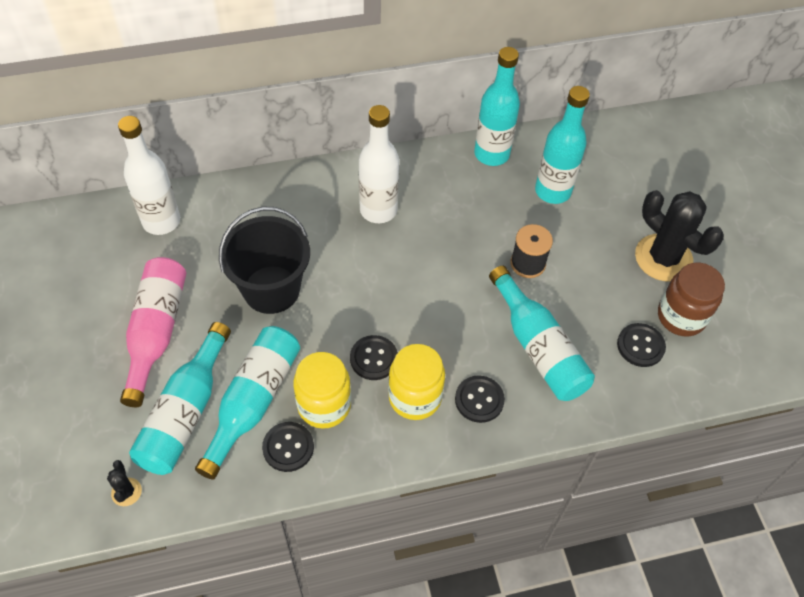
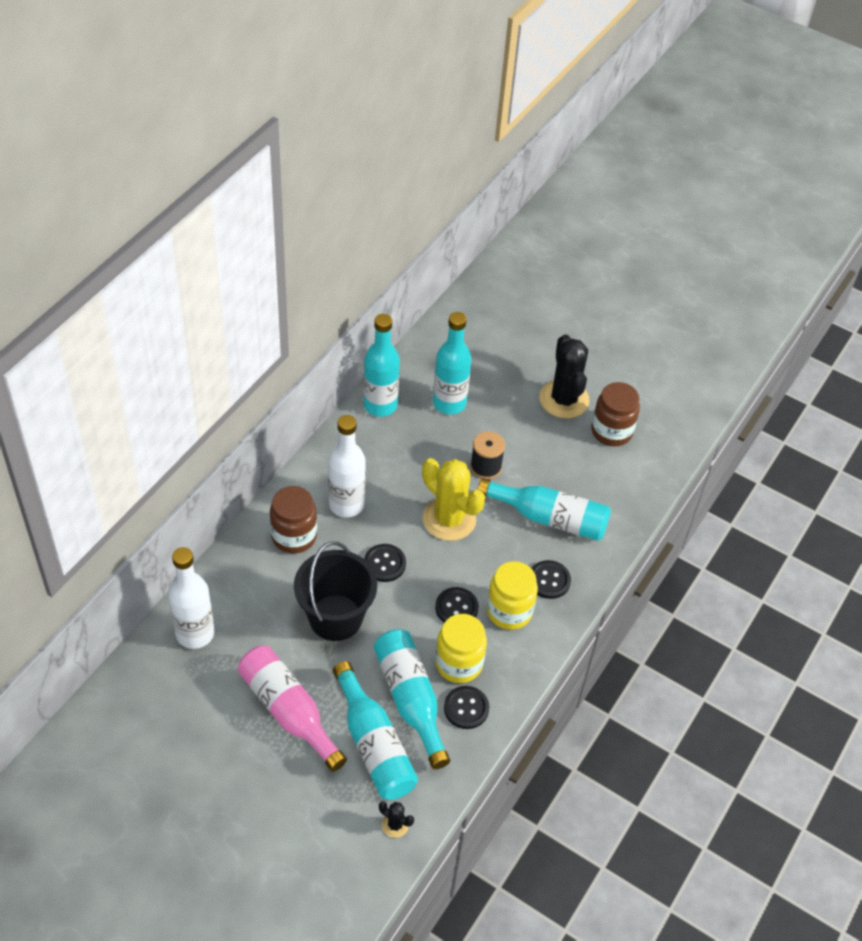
camera: 45 degrees left, 5 degrees down
(311, 205) = (294, 536): none -> brown jar
(448, 282) = (449, 519): none -> yellow cactus
(640, 346) = (607, 469): black button -> black button (384, 564)
(663, 258) = (564, 399): black cactus -> black cactus turned 75 degrees clockwise

